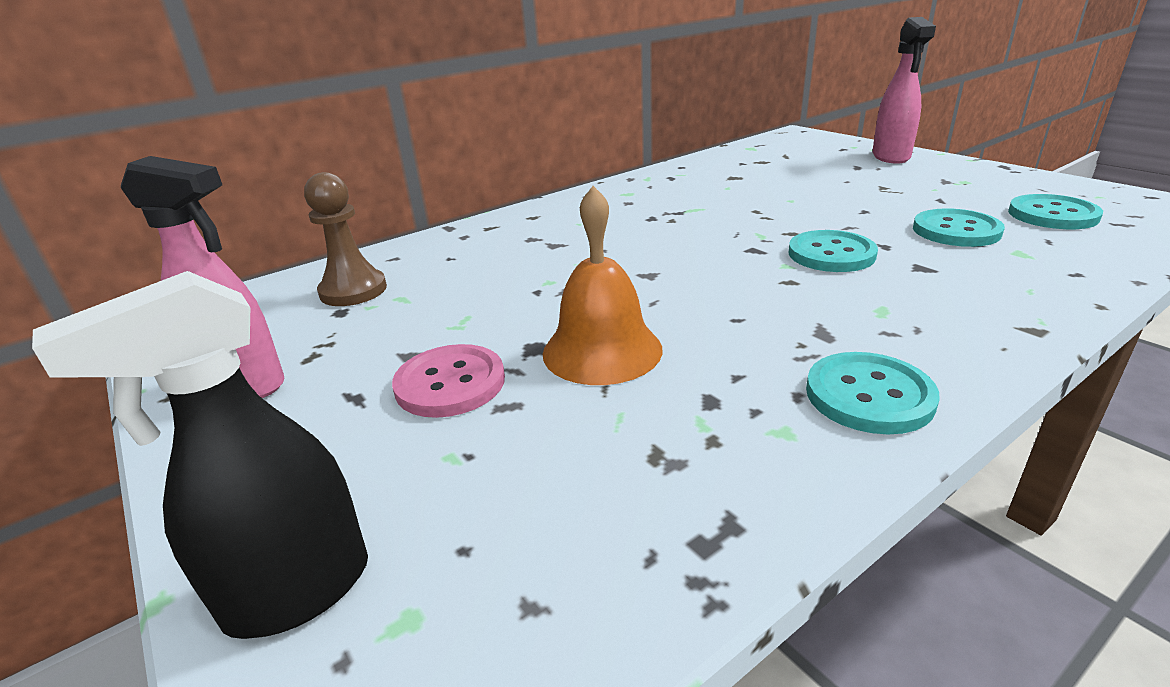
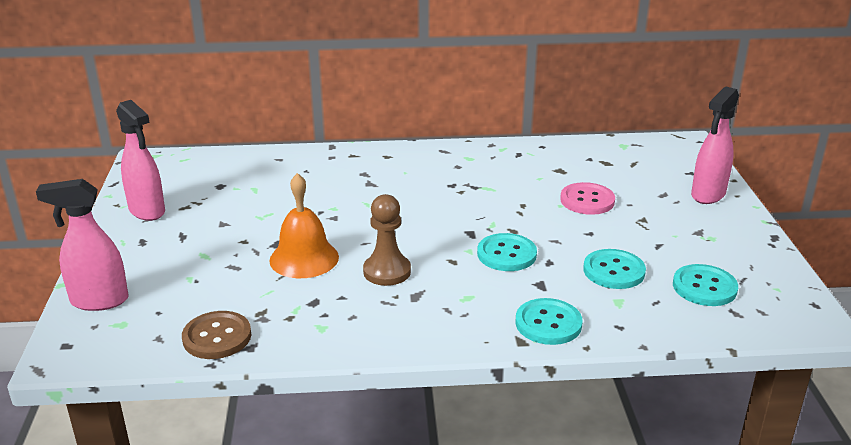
camera: 30 degrees right, 0 degrees up
(297, 593) = (99, 301): black spray bottle -> pink spray bottle
(353, 291) = (238, 174): brown pawn -> brown pawn (387, 271)
(450, 383) = (224, 246): pink button -> pink button (587, 200)
(646, 538) = (217, 337): none -> brown button
(869, 395) = (381, 331): turquoise button -> turquoise button (548, 323)

